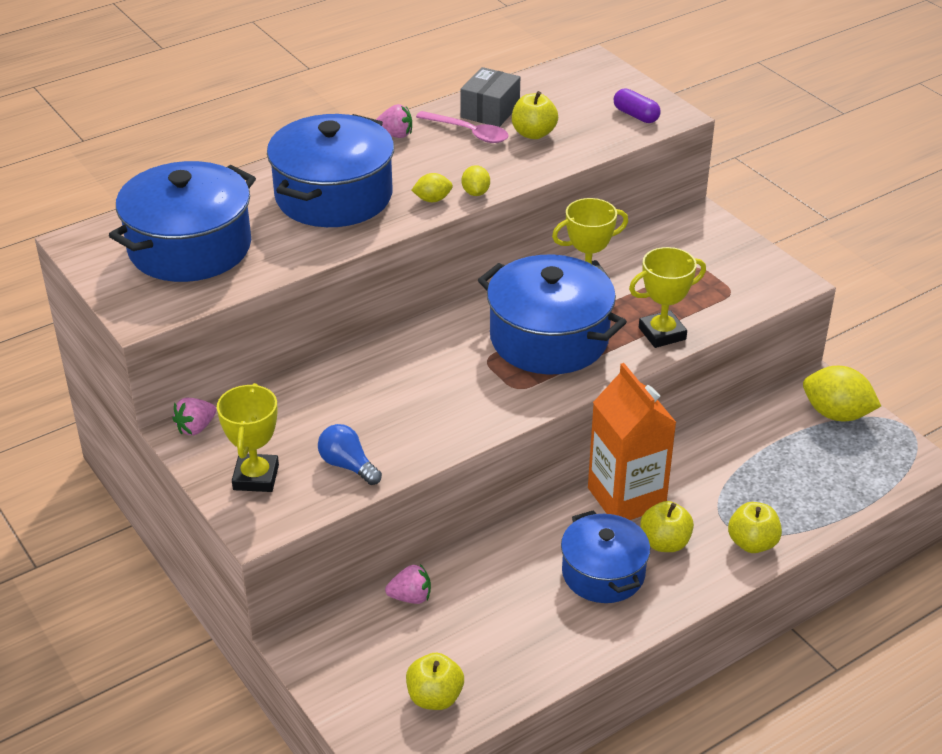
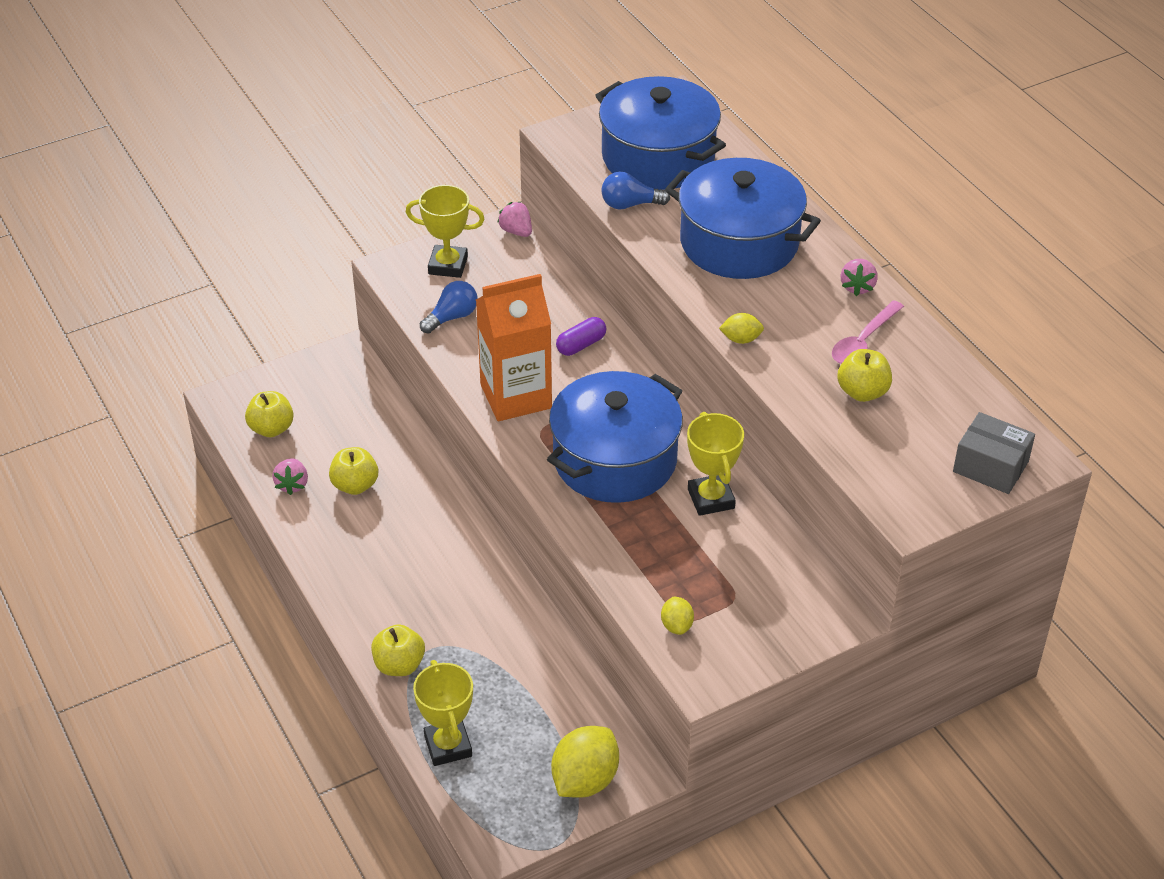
camera: 95 degrees right, 5 degrees up
(272, 262) = (630, 204): none -> blue light bulb
(410, 597) = (382, 419): pink strawberry -> pink strawberry (292, 484)
(432, 199) = (729, 308): yellow lemon -> yellow lemon (676, 625)
(490, 111) = (912, 361): grey box -> grey box (990, 466)
(603, 573) = (383, 547): blue pot -> none
(626, 498) = (479, 576): orange carton -> orange carton (516, 396)
(636, 115) = (907, 483): purple capsule -> purple capsule (581, 345)
(662, 333) = (614, 549): yellow trophy -> yellow trophy (448, 746)
(665, 543) = (413, 597): yellow apple -> yellow apple (355, 485)

